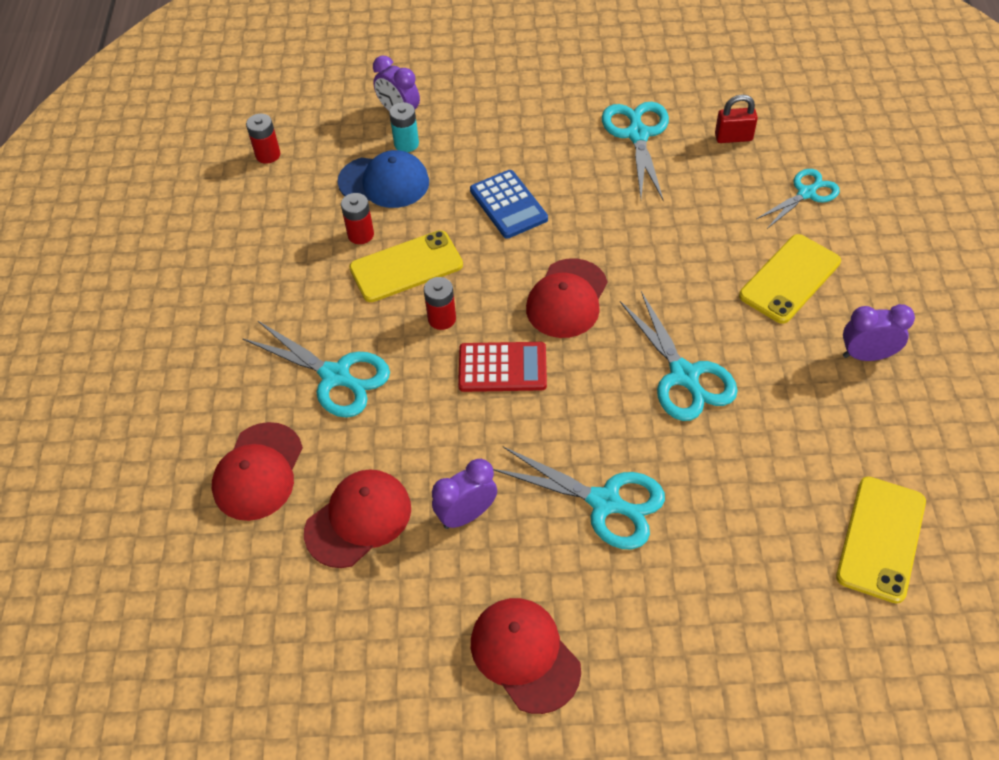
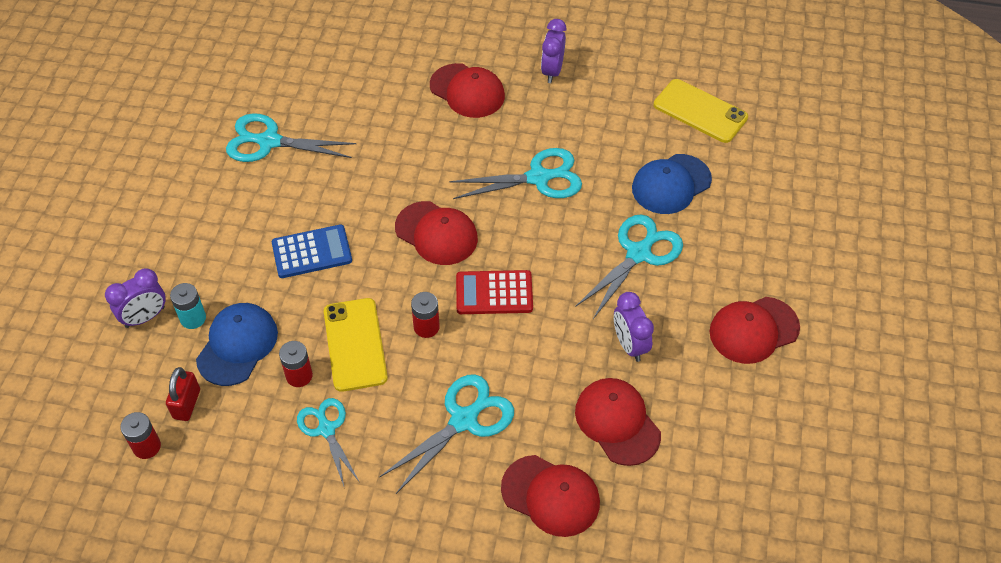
camera: 80 degrees left, 0 degrees up
(502, 368) = (494, 293): red calculator -> red calculator turned 105 degrees counterclockwise
(732, 522) = (671, 184): none -> blue cap
(733, 137) = (303, 81): red padlock -> red padlock (187, 404)
(789, 279) = (467, 91): yellow phone -> red cap
(806, 193) = (385, 56): turquoise scissors -> turquoise scissors (326, 429)

